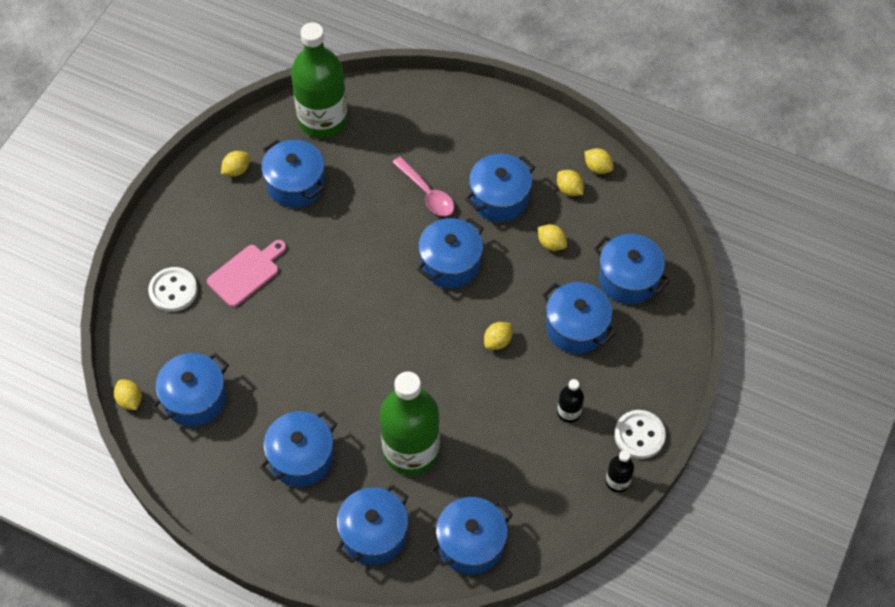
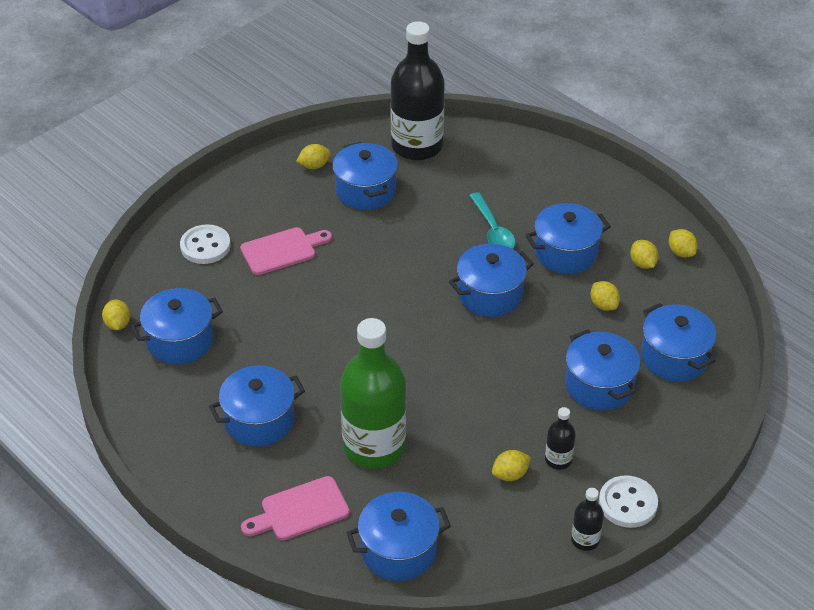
camera: 20 degrees right, 15 degrees down
(323, 120) = (417, 146): green bottle -> black bottle
(374, 534) = (300, 510): blue pot -> pink cutting board
(427, 193) = (493, 230): pink spoon -> turquoise spoon
(497, 341) = (509, 375): yellow lemon -> yellow lemon (510, 474)

